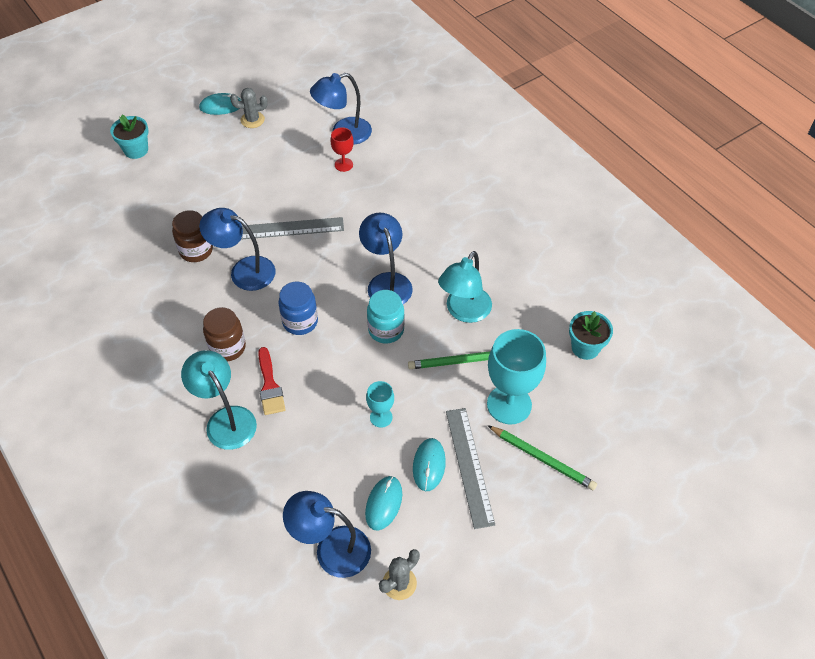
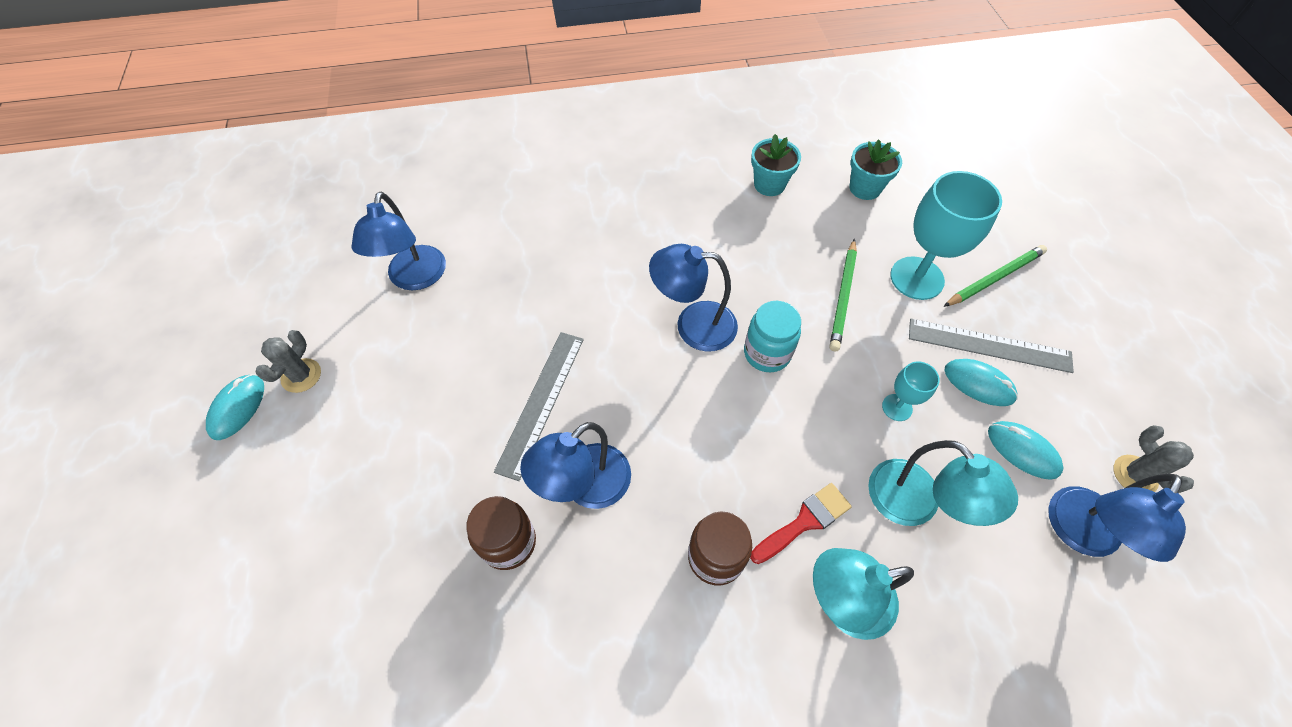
camera: 65 degrees left, 5 degrees up
(136, 150) = (227, 570): turquoise flower pot -> turquoise flower pot (769, 184)
(270, 386) = (804, 521): red brush -> red brush turned 45 degrees counterclockwise
(300, 322) = (711, 445): blue jar -> none
(343, 165) = (469, 298): red goblet -> none
(464, 312) = (773, 268): turquoise lamp -> turquoise lamp (915, 505)

